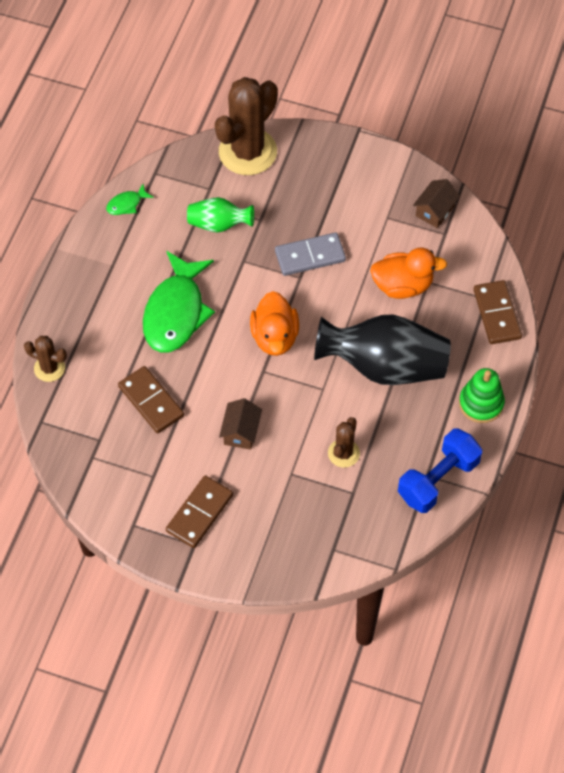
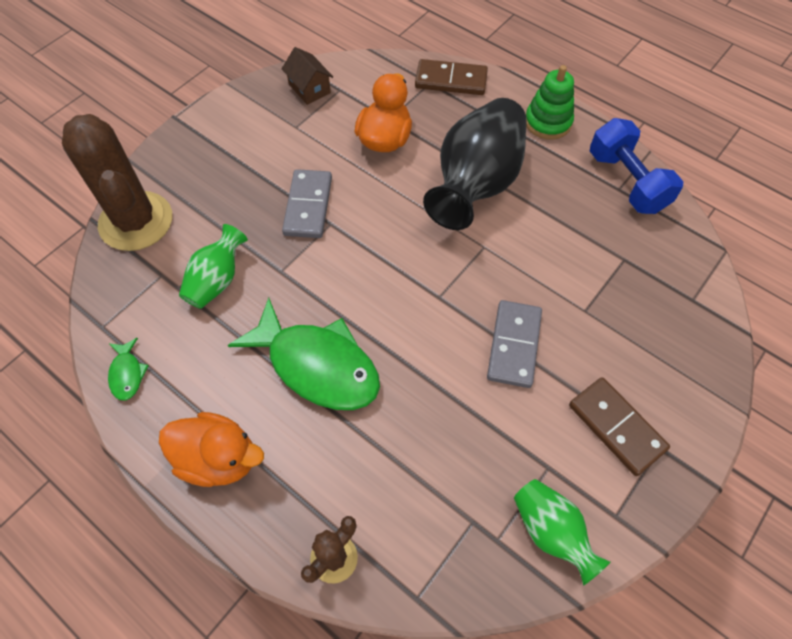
camera: 70 degrees left, 0 degrees up
(108, 487) = (551, 532): none -> green vase
(151, 401) = (436, 436): brown domino -> none
(241, 432) = (514, 345): brown house -> grey domino
(275, 337) = (398, 271): orange duck -> orange duck (218, 459)
(343, 453) = (573, 252): brown cactus -> none

